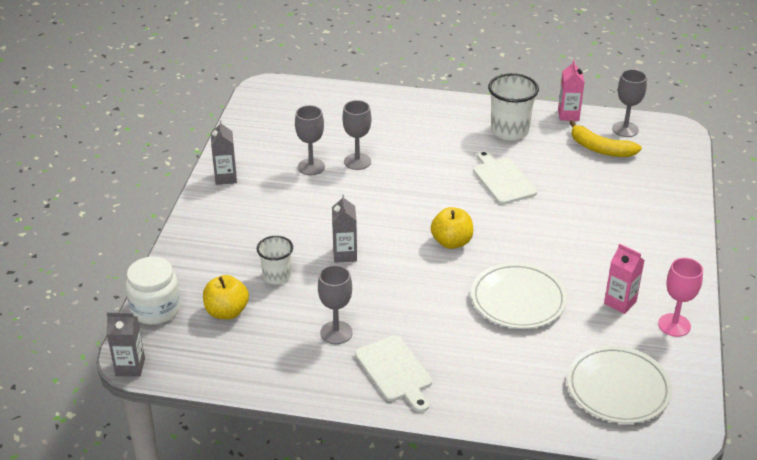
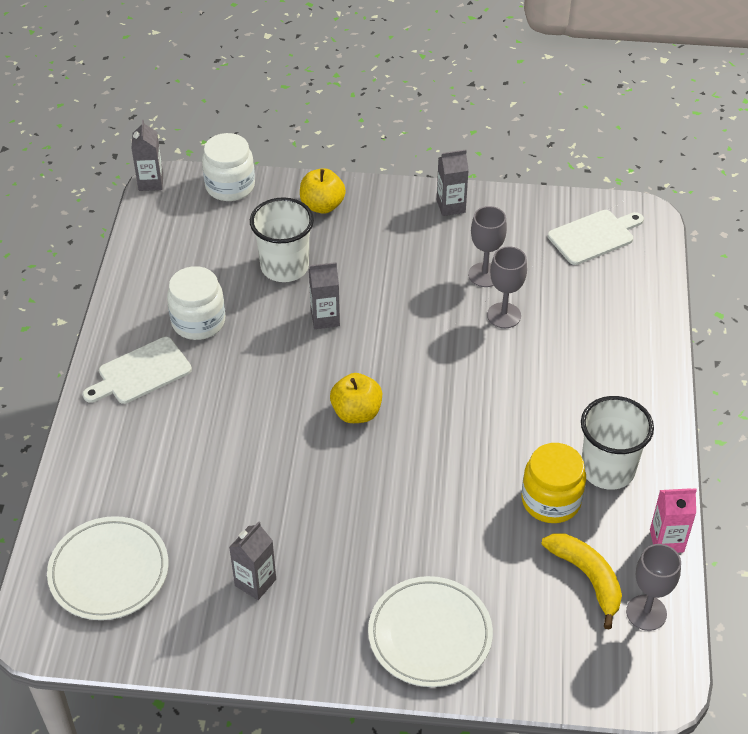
camera: 85 degrees right, 10 degrees up
(227, 312) = (227, 236): yellow apple -> yellow apple (322, 206)
(277, 276) = (284, 267): white cup -> white cup, size x1.59
(336, 332) = (198, 322): grey goblet -> white jar
(502, 179) = (492, 462): white cutting board -> white cutting board (594, 236)
(518, 300) = (256, 478): white plate -> white plate (430, 635)
(537, 157) = (551, 500): none -> yellow jar
(600, 149) = (587, 578): yellow banana -> yellow banana turned 120 degrees clockwise
(620, 302) = (255, 582): pink carton -> grey carton
(674, 325) = (215, 639): pink goblet -> none

